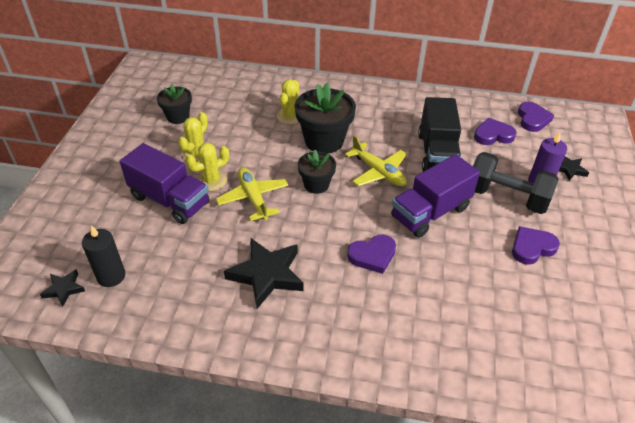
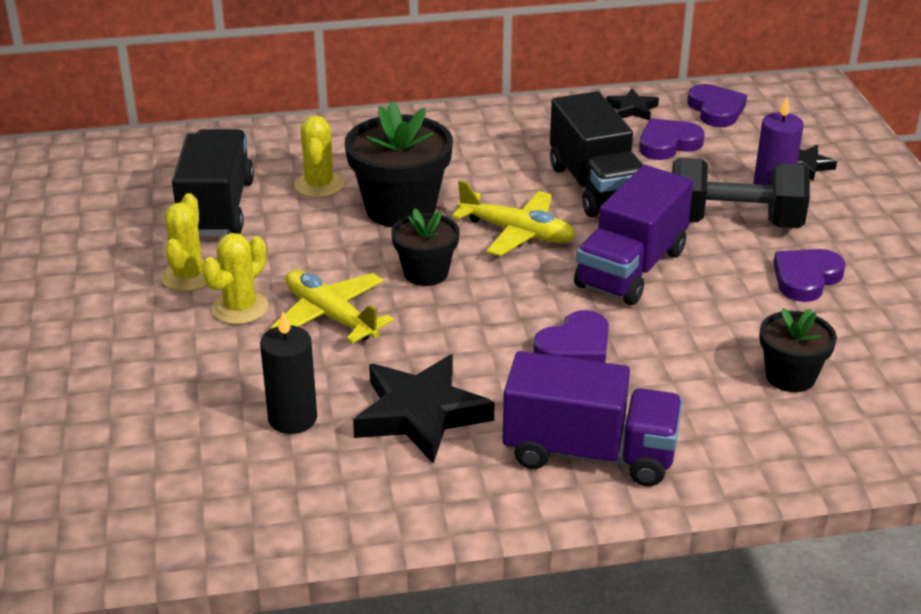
camera: 20 degrees left, 10 degrees down
(64, 289) = (75, 525): black star -> black star (632, 109)
(111, 276) = (150, 485): black candle -> black candle (292, 418)
(170, 200) = (183, 352): purple truck -> purple truck (589, 453)
(178, 117) = (114, 228): black flower pot -> black flower pot (790, 376)
(232, 118) = (217, 208): none -> black truck

